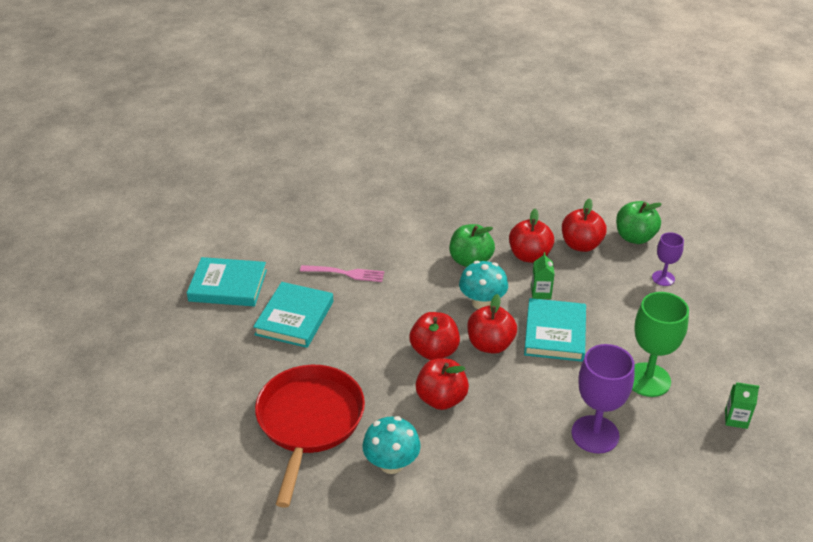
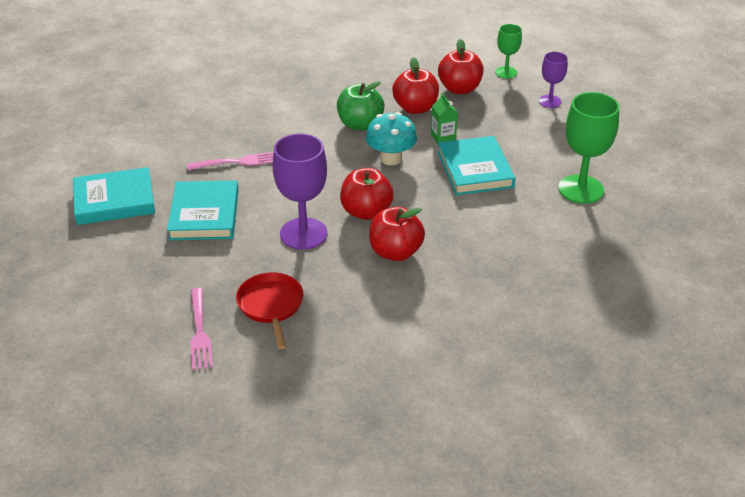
camera: 20 degrees left, 0 degrees up
(240, 429) = (199, 332): none -> pink fork
(309, 422) = (271, 306): red pan -> red pan, size x0.56
(391, 464) = (376, 322): turquoise mushroom -> none
(490, 344) = (418, 193): red apple -> none
(595, 434) = (557, 247): purple goblet -> purple goblet (303, 234)
(634, 237) = (506, 72): green apple -> green goblet
(736, 419) = (674, 203): green carton -> none

